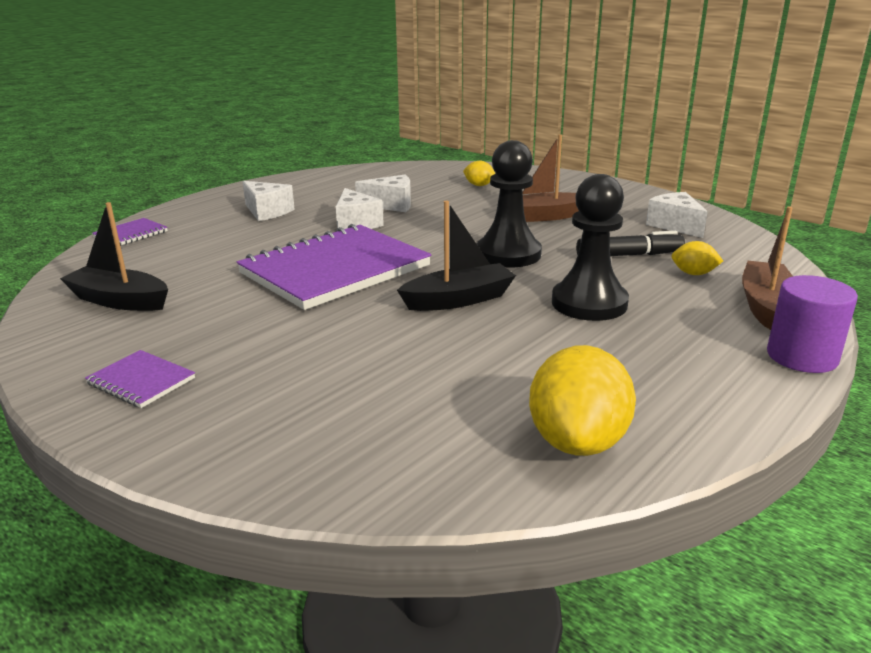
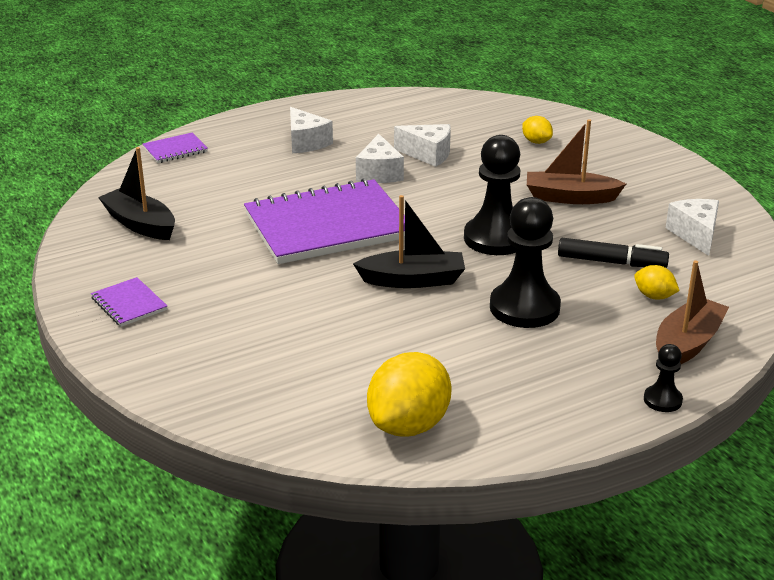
camera: 20 degrees right, 5 degrees up
(802, 356) = (662, 400): purple cylinder -> black pawn

